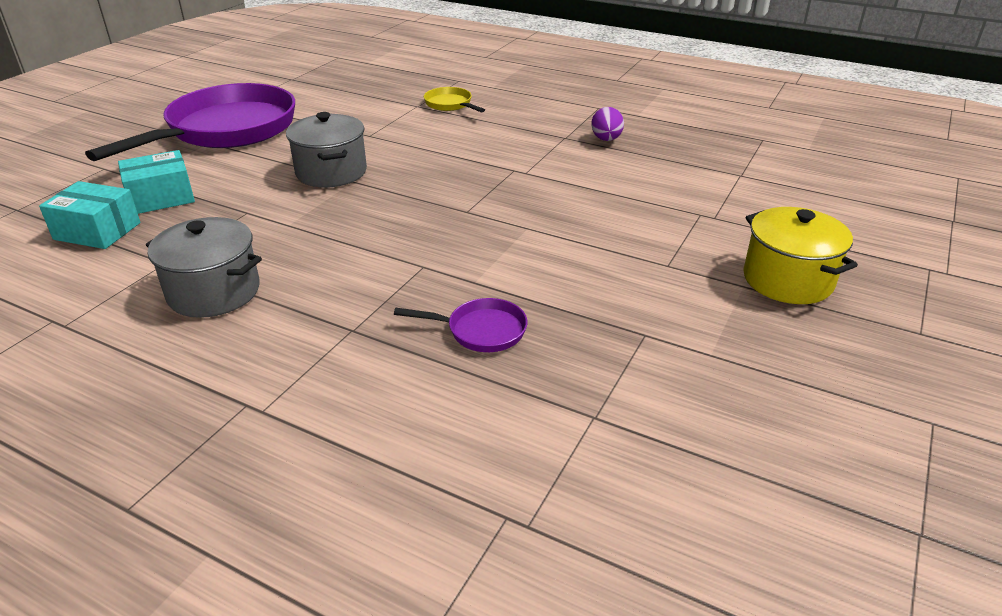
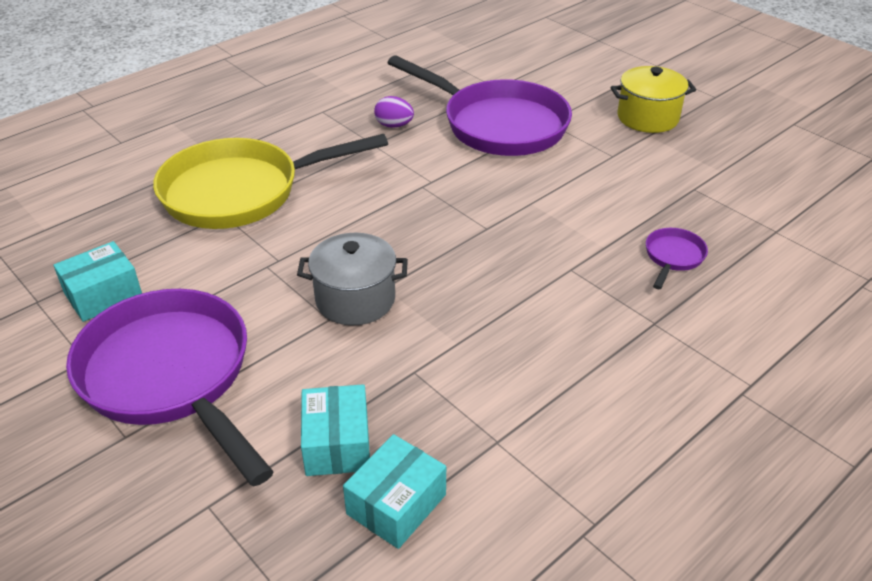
camera: 70 degrees left, 5 degrees up
(214, 292) = (569, 405): grey pot -> none
(304, 93) = (103, 295): none -> turquoise box
(450, 104) = (240, 192): yellow pan -> yellow pan, size x2.46
(662, 188) = (498, 125): none -> purple pan

